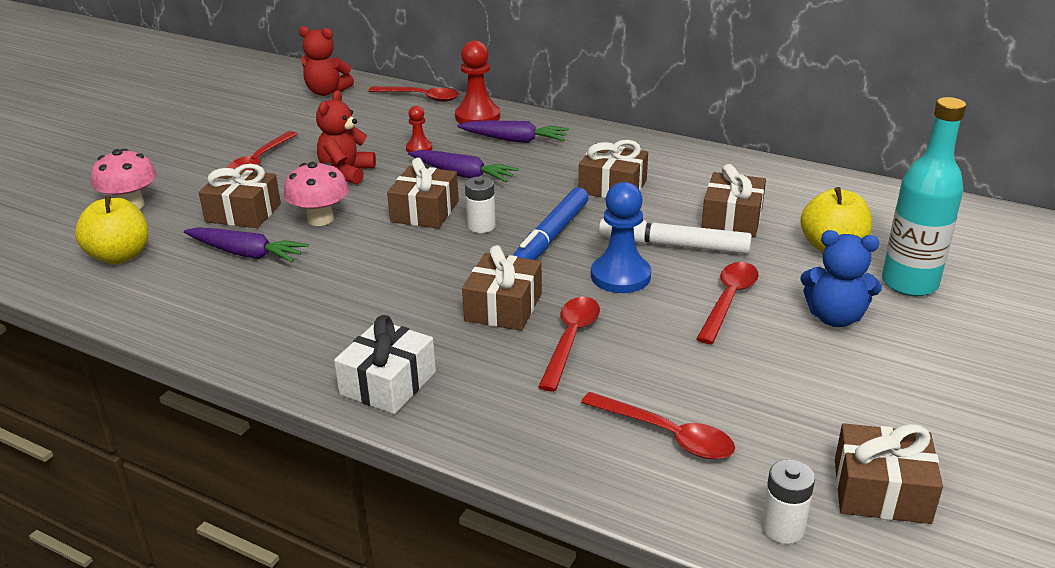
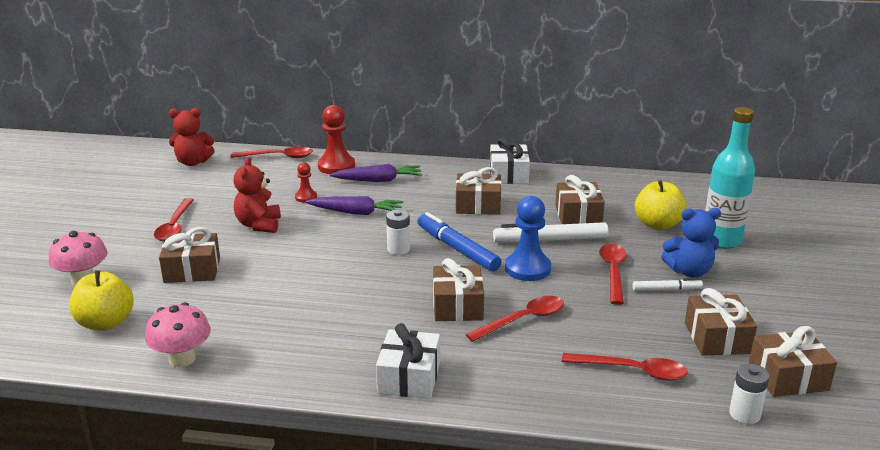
camera: 20 degrees left, 5 degrees down
(246, 254) = (219, 302): purple carrot -> none
(320, 219) = (263, 264): pink mushroom -> pink mushroom (182, 359)
(425, 211) = (346, 245): brown gift -> brown gift (717, 338)
(550, 237) = (457, 249): blue marker -> blue marker turned 135 degrees clockwise
(571, 340) = (523, 320): red spoon -> red spoon turned 60 degrees clockwise
(677, 154) = (508, 174): none -> white gift
(786, 336) = (666, 289): none -> white marker

